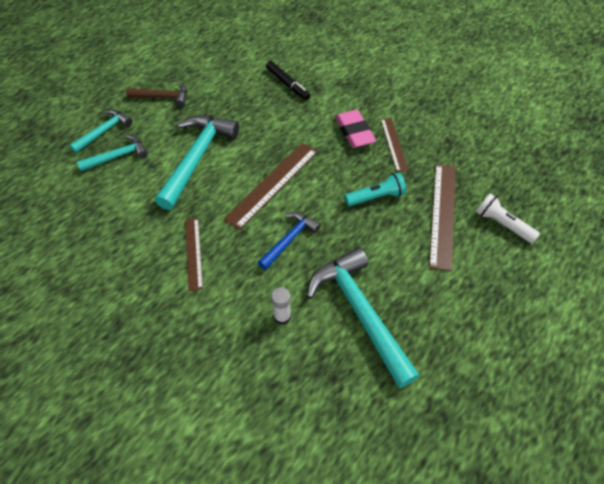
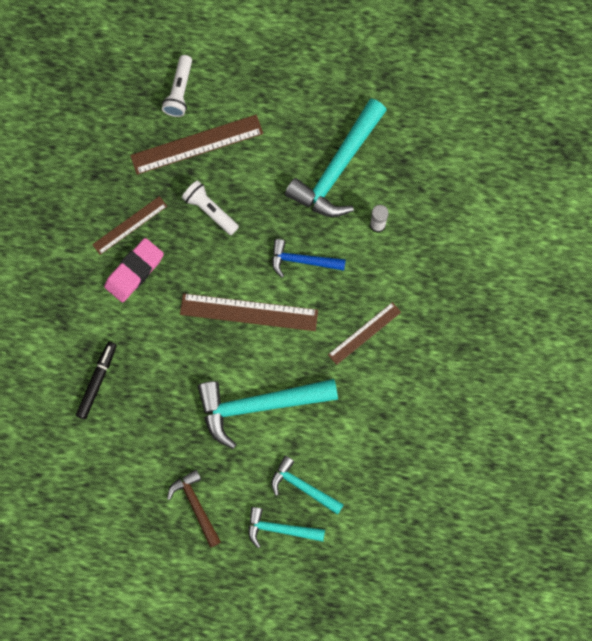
camera: 120 degrees left, 20 degrees up
(376, 197) = (210, 210): turquoise flashlight -> white flashlight

